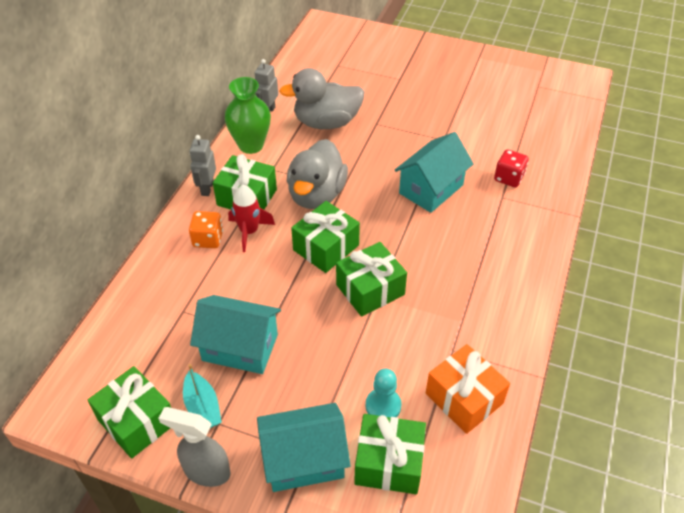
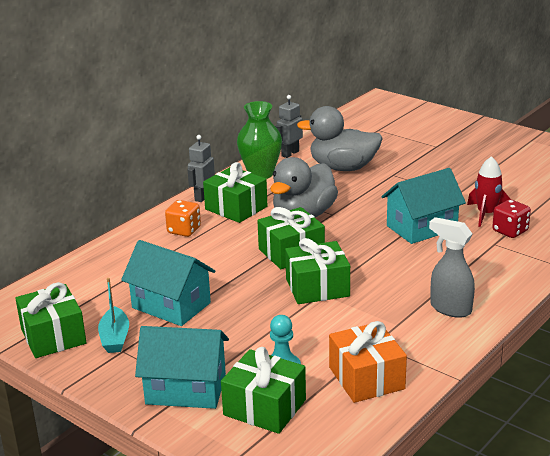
camera: 20 degrees right, 20 degrees down
(206, 471) = (94, 379): grey spray bottle -> grey spray bottle (450, 308)
(249, 231) = (224, 231): red rocket -> red rocket (486, 214)

